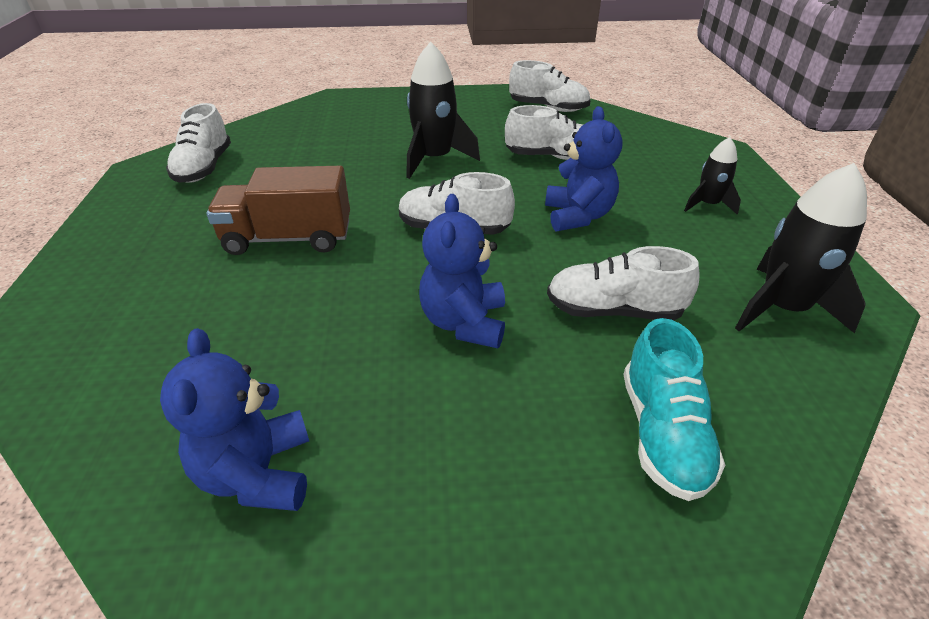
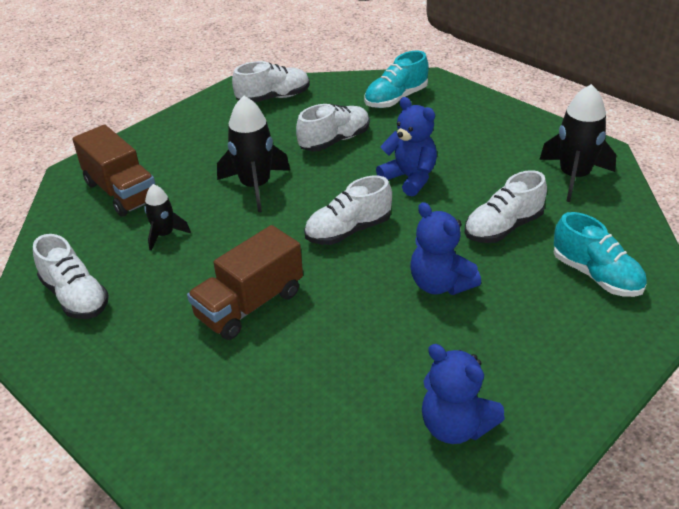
camera: 40 degrees left, 0 degrees up
(341, 120) = (121, 192): none -> brown truck
(661, 150) = (396, 99): none -> turquoise shoe
(707, 204) = (469, 128): black rocket -> black rocket (164, 234)

